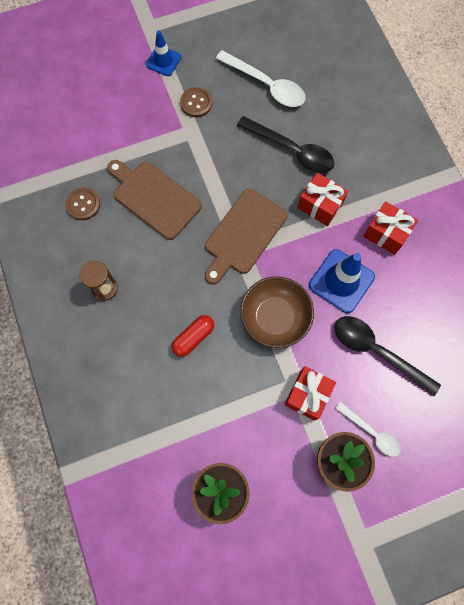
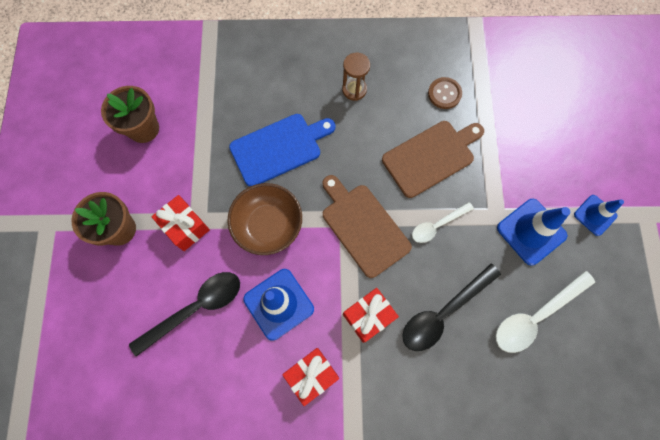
camera: 110 degrees right, 0 degrees up
(193, 337) = (279, 148): red capsule -> blue cutting board
(196, 103) = (531, 231): brown button -> blue traffic cone
(371, 432) = (127, 270): white spoon -> white spoon (437, 225)

